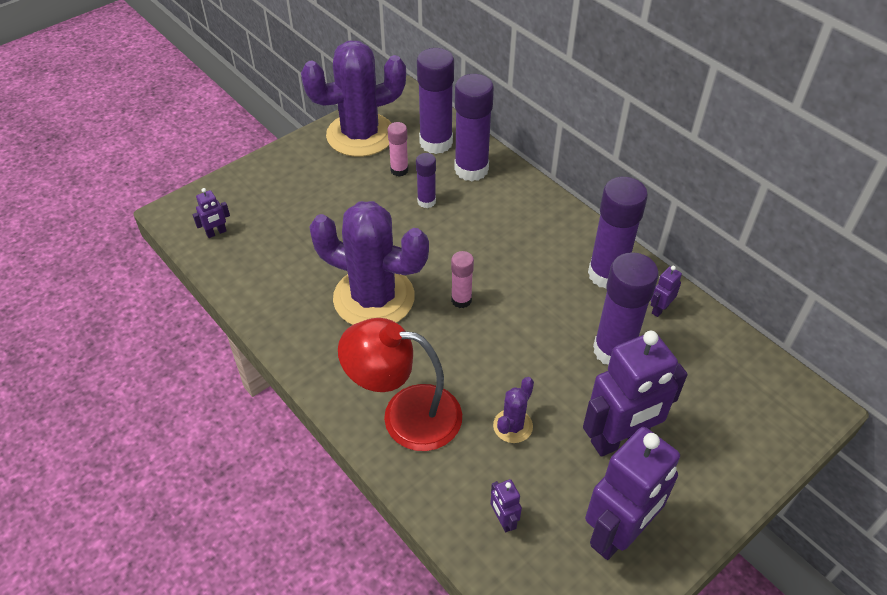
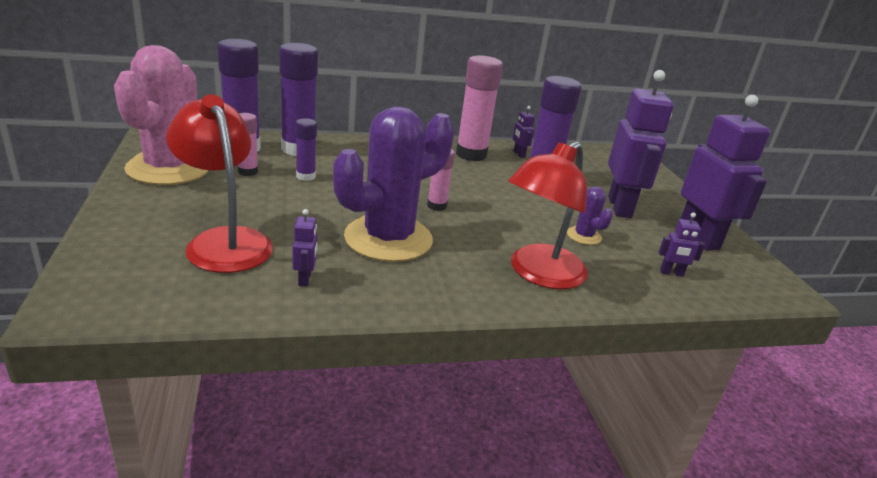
camera: 65 degrees left, 20 degrees down
(216, 233) = (162, 290): purple robot -> purple robot (305, 279)
(291, 222) = (224, 241): none -> red lamp
(360, 135) = (168, 168): purple cactus -> pink cactus
(607, 274) = (471, 154): purple glue stick -> pink glue stick

